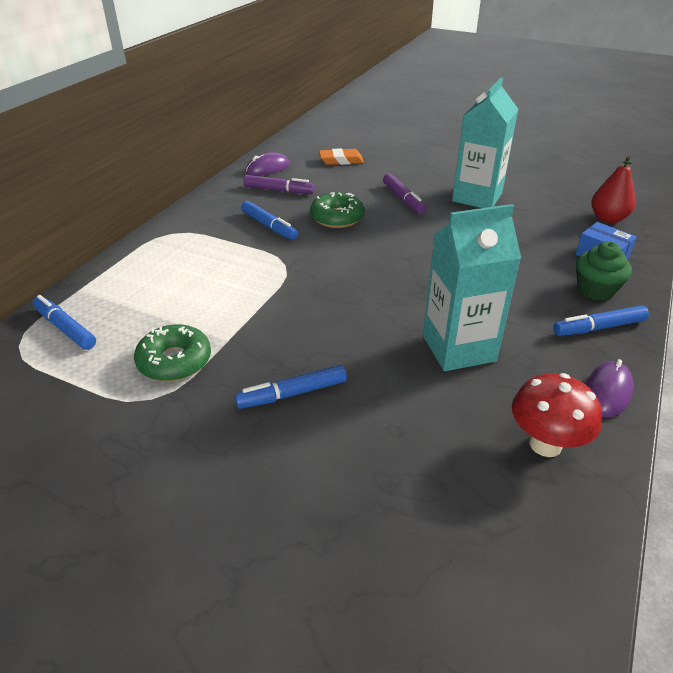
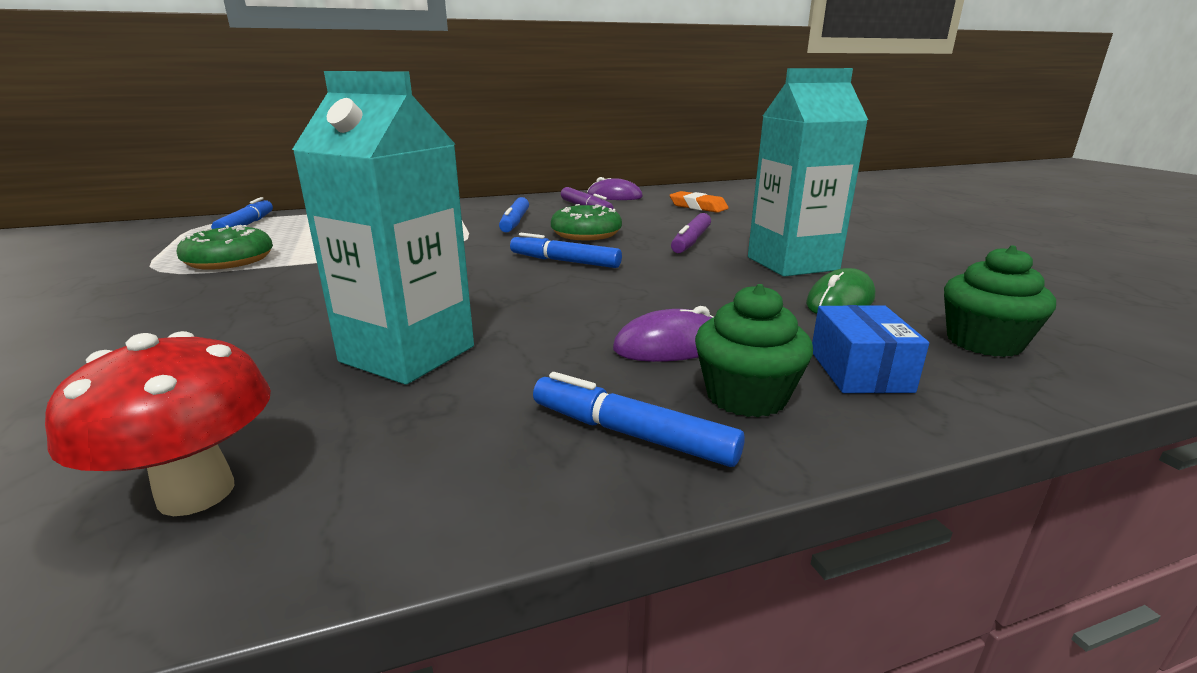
camera: 45 degrees right, 15 degrees down
(292, 394) = (210, 309): blue marker -> blue marker (564, 261)
(536, 217) = (840, 301): none -> green mouse
(607, 392) = (428, 507): purple mouse -> purple mouse (670, 346)
(608, 218) = (983, 342): red pear -> green cupcake

